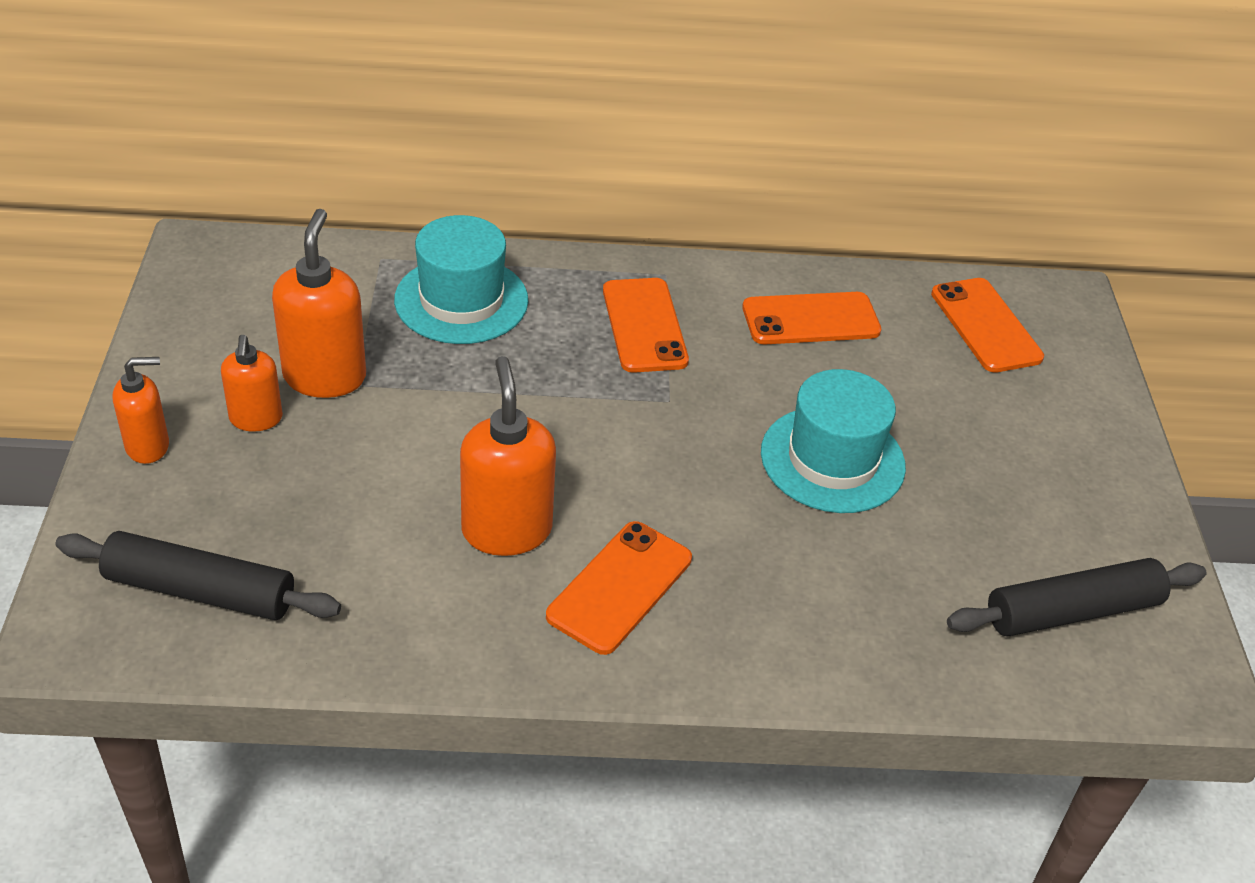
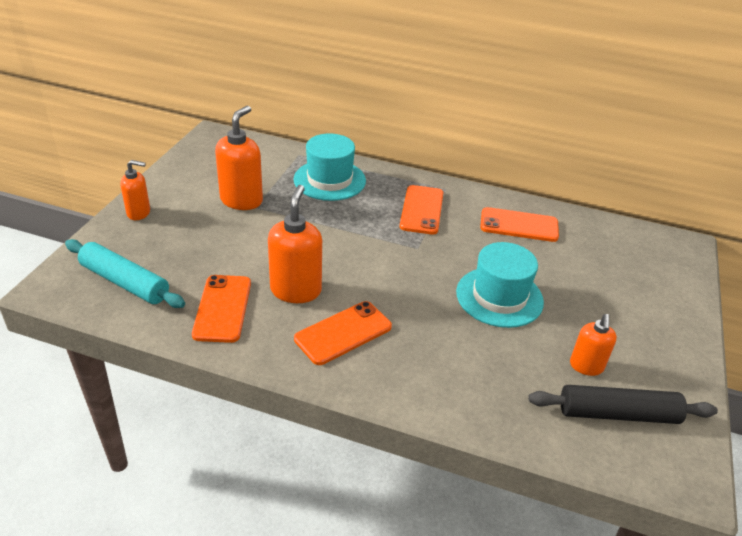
camera: 20 degrees right, 5 degrees down
(200, 591) = (125, 282): black rolling pin -> turquoise rolling pin
(256, 419) = (197, 212): orange soap dispenser -> orange soap dispenser (586, 366)
(985, 325) = (625, 249): orange phone -> orange phone (222, 308)

